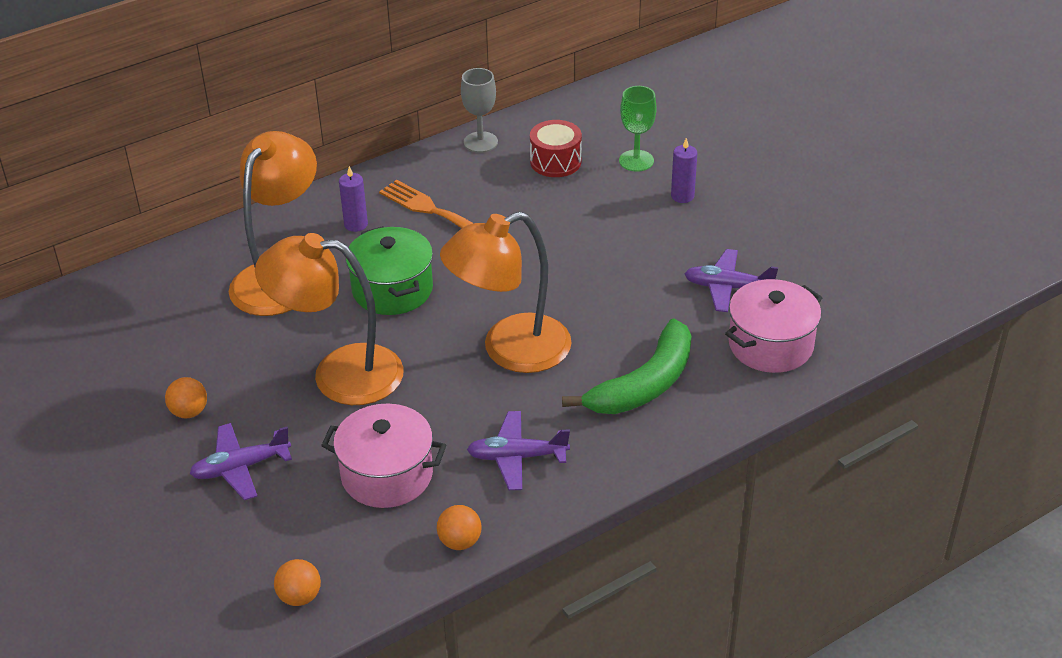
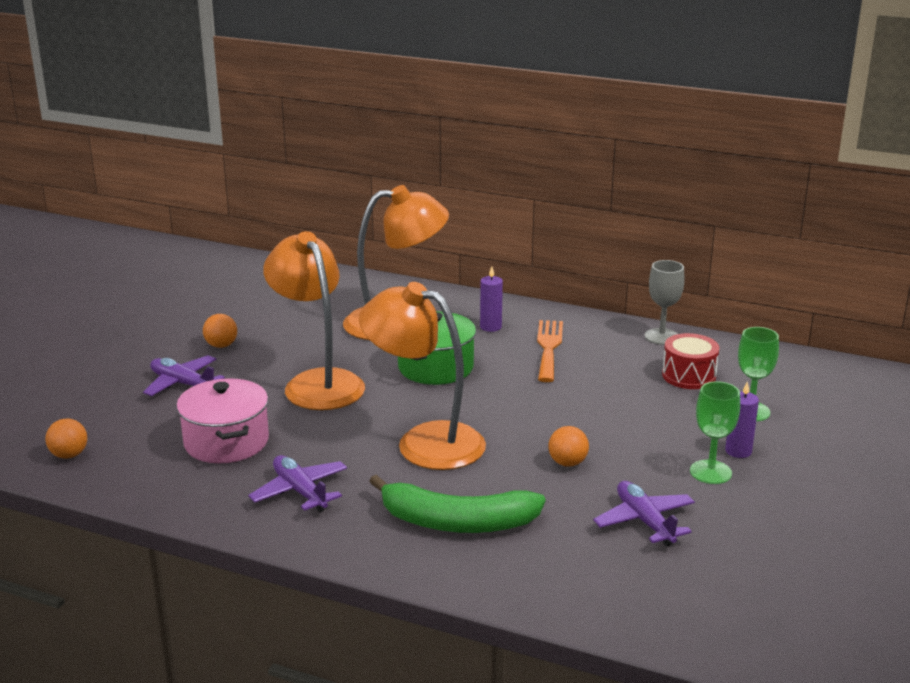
camera: 55 degrees right, 15 degrees down
(460, 542) = (179, 501): orange ball -> orange ball (567, 463)
(696, 224) = (710, 472): none -> green goblet
(770, 345) = (594, 575): pink pot -> none

